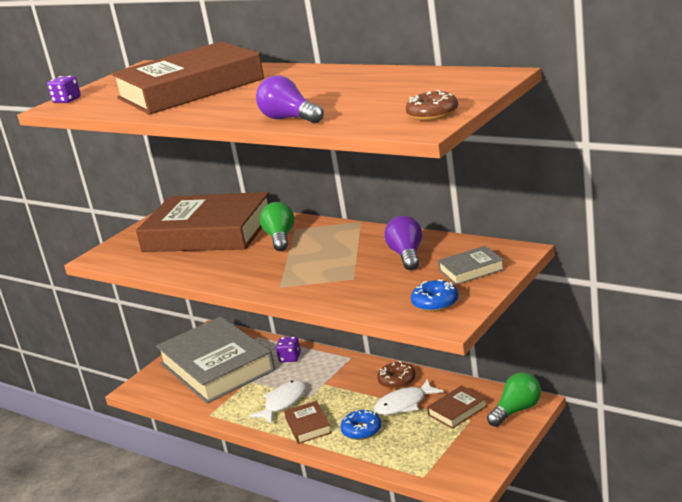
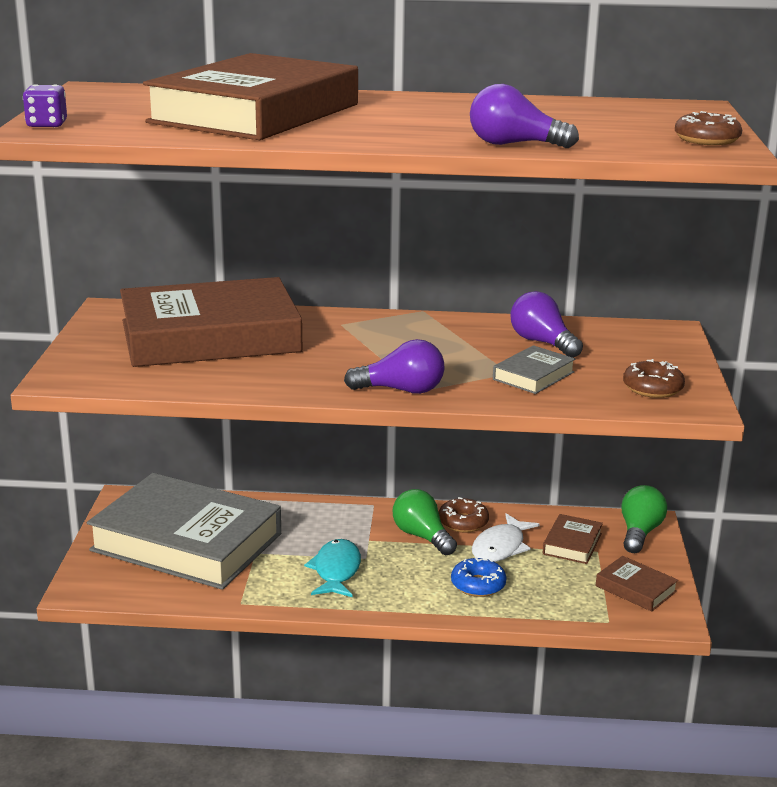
camera: 35 degrees left, 0 degrees up
(268, 285) = (401, 390): none -> purple light bulb
(280, 238) = (336, 336): green light bulb -> green light bulb (422, 536)
(283, 403) = (336, 571): white fish -> turquoise fish
(290, 358) = (287, 516): purple dice -> none
(308, 426) = (401, 592): brown book -> brown book (635, 589)
(435, 303) = (652, 388): blue donut -> brown donut
(471, 270) = (644, 351): grey book -> grey book (533, 376)

